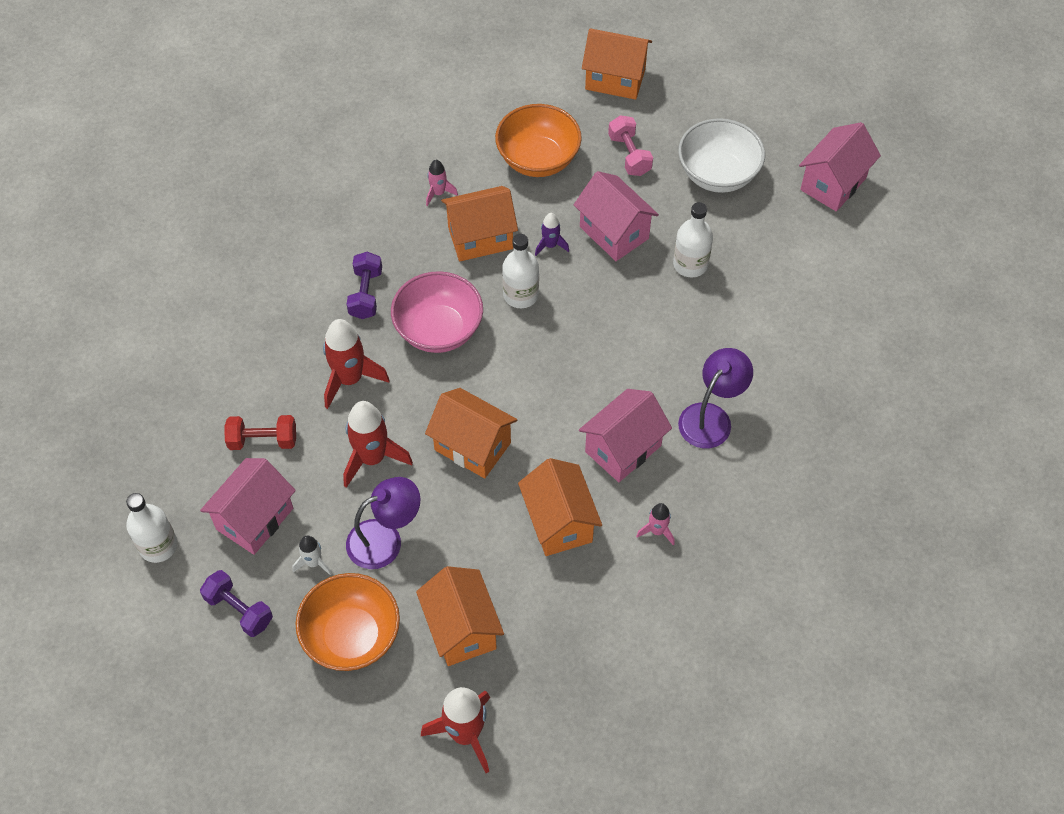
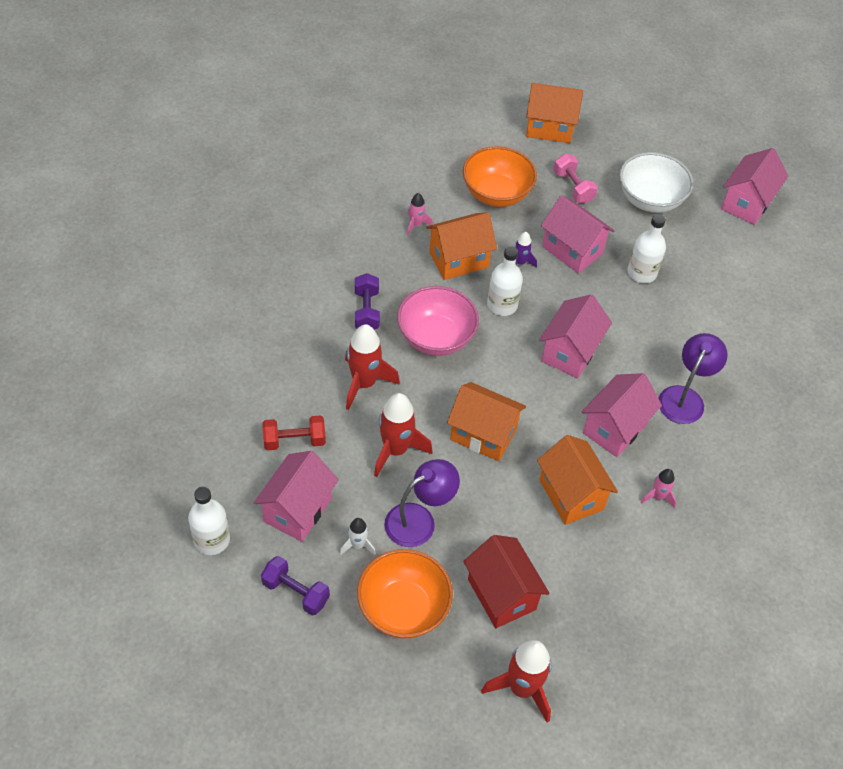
camera: 10 degrees left, 5 degrees down
(461, 629) = (501, 594): orange house -> red house
(588, 355) = (570, 352): none -> pink house

